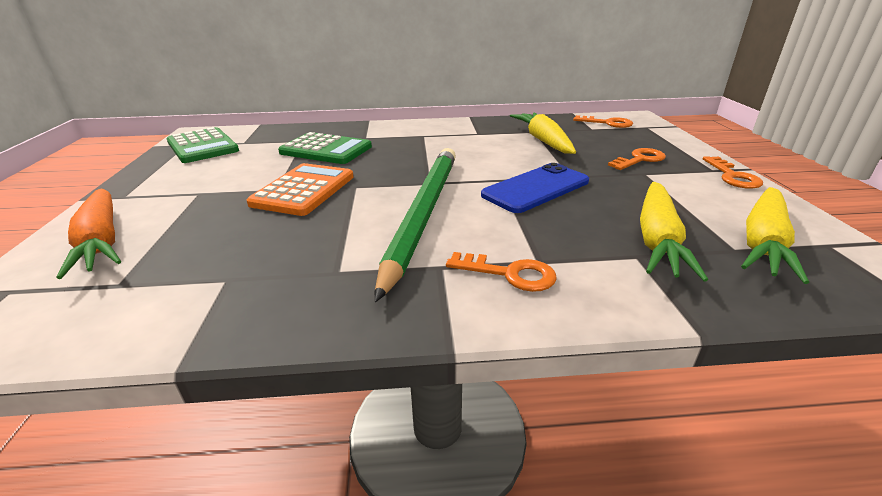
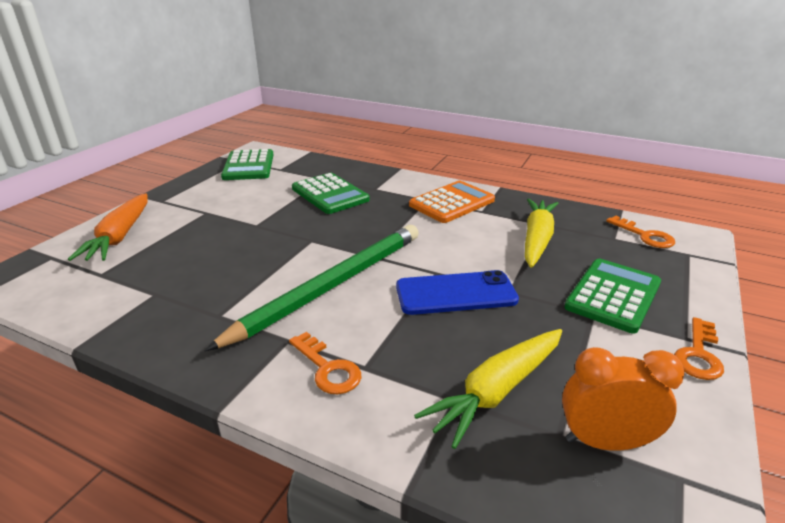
camera: 30 degrees right, 0 degrees up
(304, 190) = (272, 232): orange calculator -> orange calculator (452, 203)
(639, 159) = (613, 295): orange key -> green calculator
(763, 242) = (605, 442): yellow carrot -> orange clock

